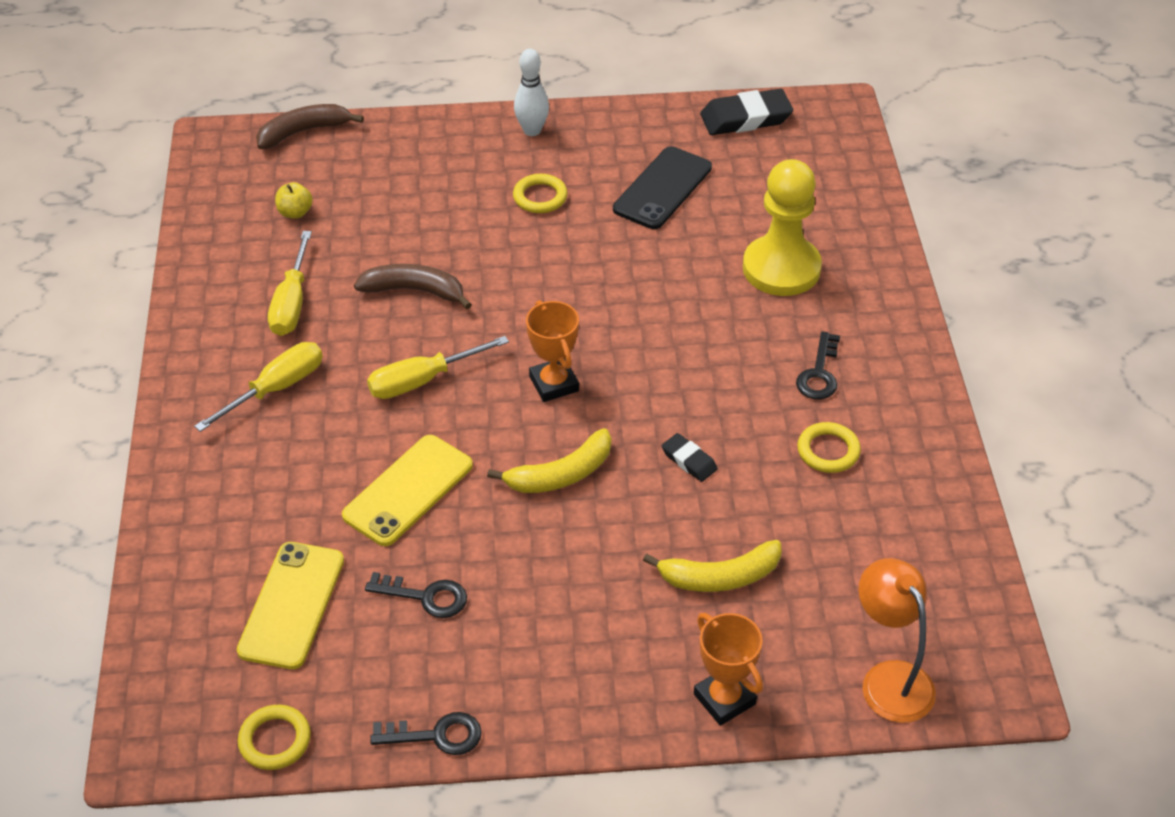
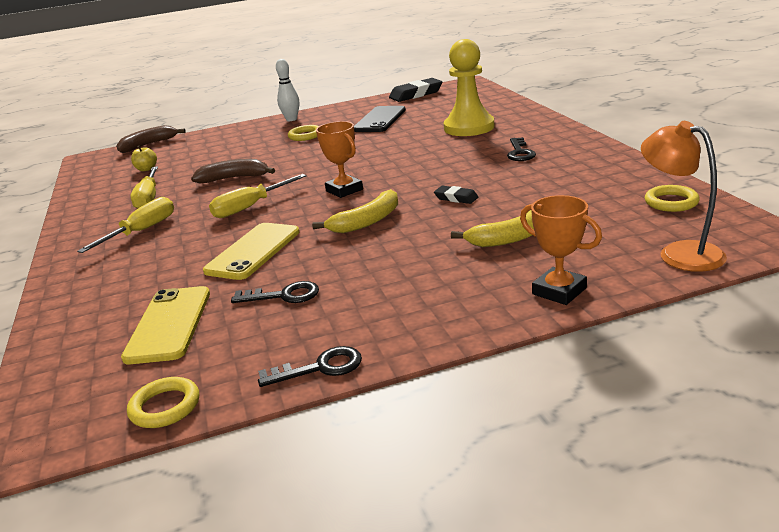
camera: 10 degrees left, 20 degrees down
(828, 451) = (549, 176): yellow ring -> yellow ring (671, 202)

